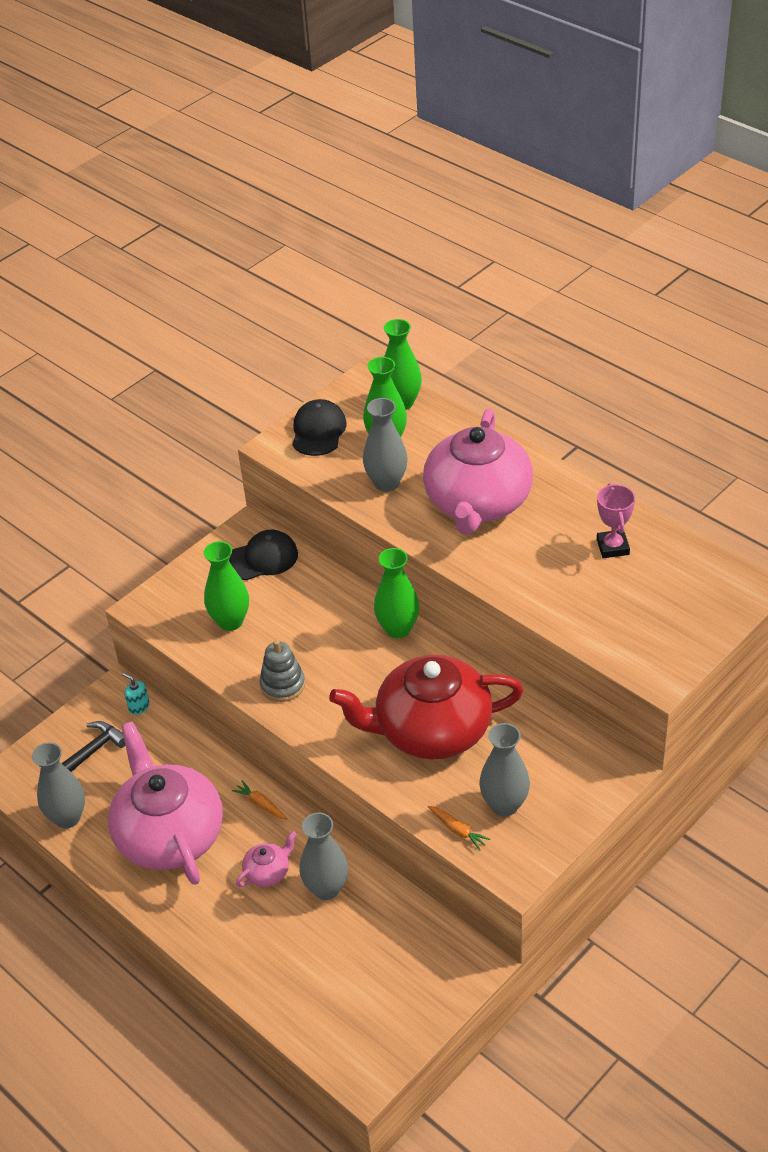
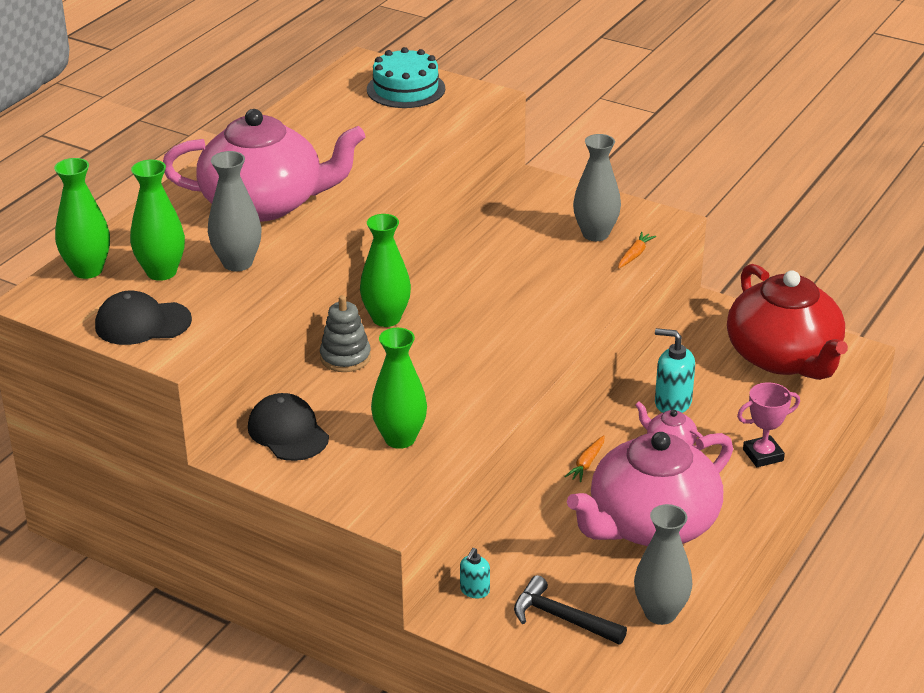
camera: 105 degrees left, 10 degrees down
(282, 685) = (488, 383): grey stacking toy -> grey stacking toy (345, 357)
(326, 888) = (672, 403): grey vase -> turquoise soap dispenser
(431, 730) = (520, 282): red teapot -> red teapot (784, 357)
(613, 547) = (321, 127): pink trophy -> pink trophy (763, 455)
(686, 615) = (406, 89): none -> turquoise cake

